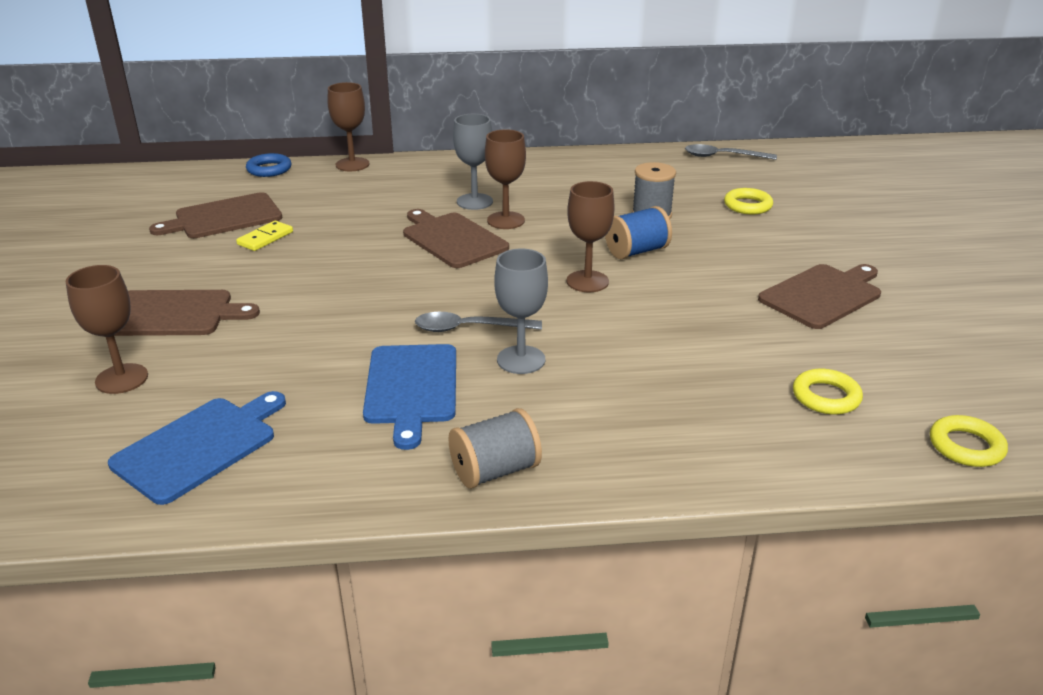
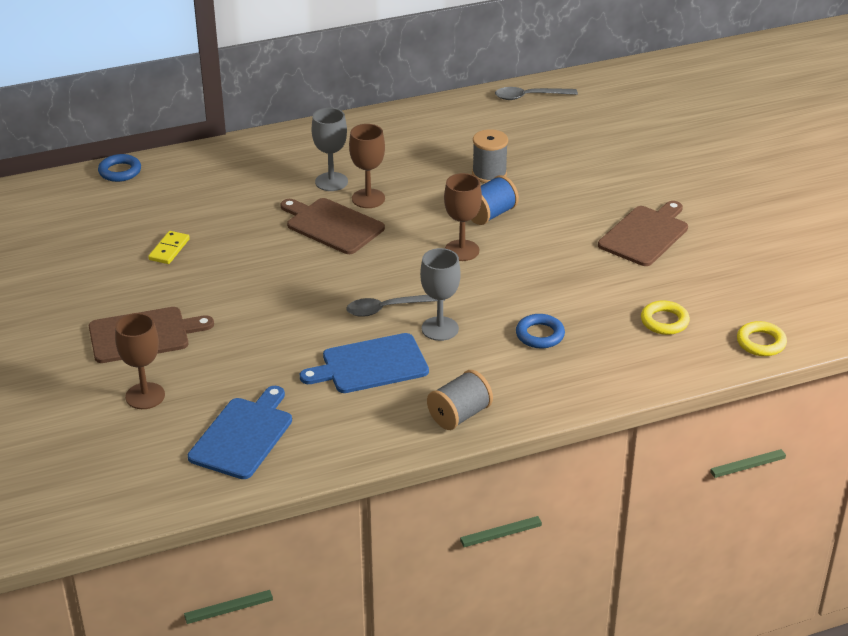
camera: 15 degrees left, 5 degrees up
(224, 217) = (116, 233): brown cutting board -> none
(352, 164) = (196, 154): brown goblet -> none
(412, 388) = (370, 365): blue cutting board -> blue cutting board turned 90 degrees clockwise
(648, 387) = (540, 335): none -> blue ring
(747, 205) = (566, 152): yellow ring -> none

